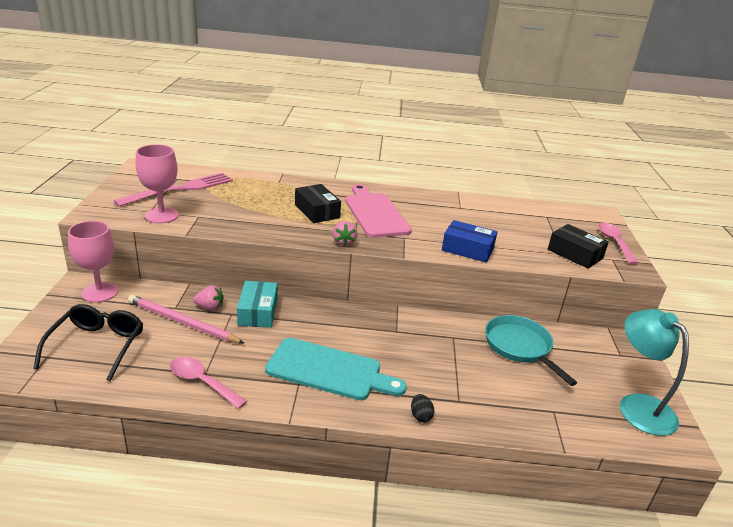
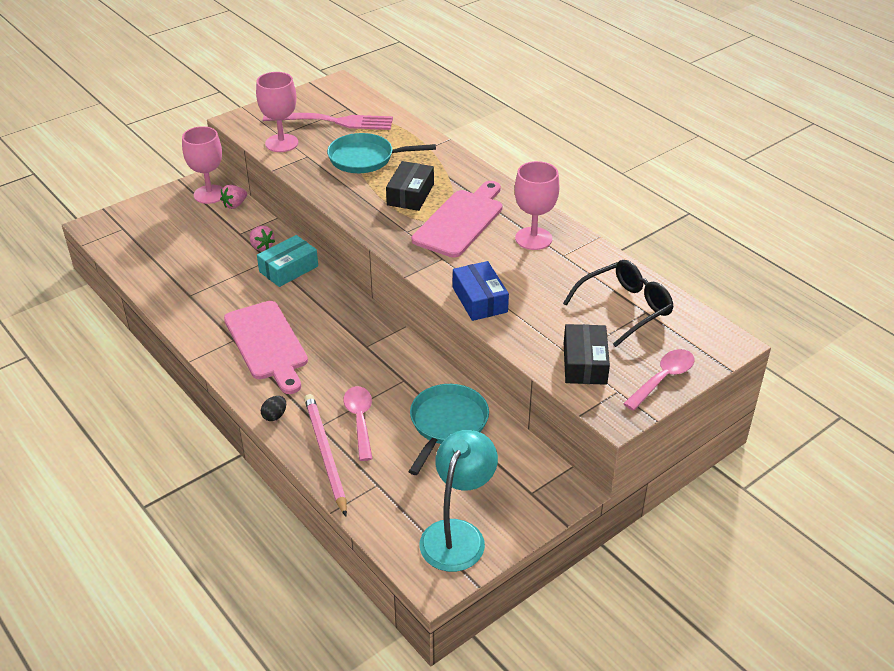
camera: 50 degrees right, 10 degrees up
(97, 346) = (157, 237): black glasses -> black glasses (625, 308)
(182, 322) = (228, 248): pink pencil -> pink pencil (325, 454)
(202, 382) = (179, 300): pink spoon -> pink spoon (360, 420)
(247, 202) = (366, 159): none -> turquoise pan
(329, 370) = (267, 344): turquoise cutting board -> pink cutting board
(344, 242) = (380, 236): pink strawberry -> pink strawberry (235, 205)
(430, 206) = (533, 238): none -> pink goblet

